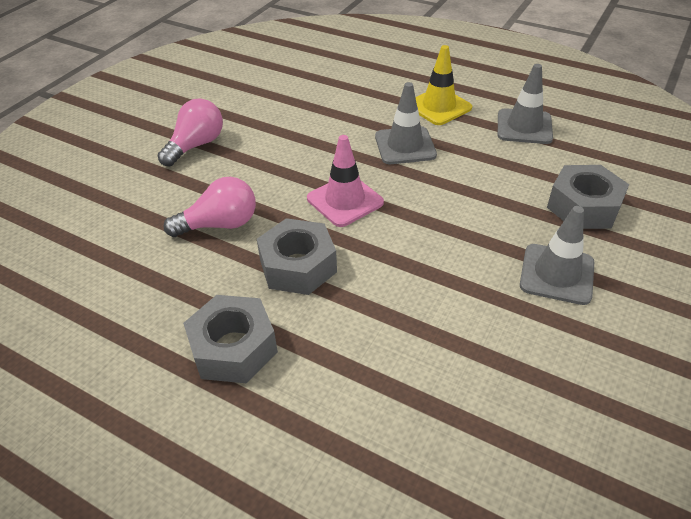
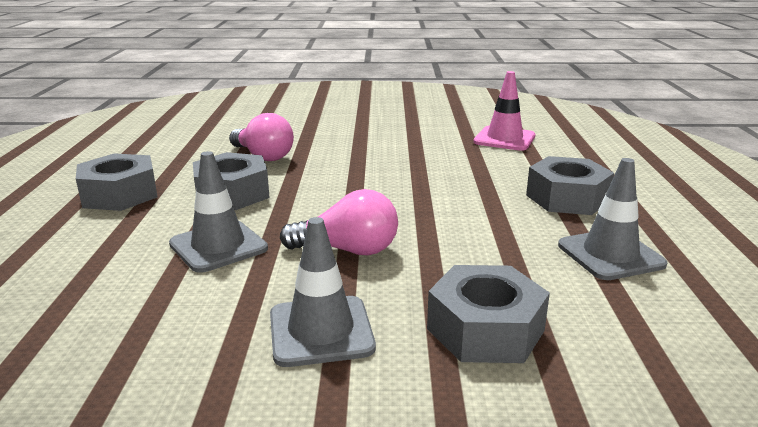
camera: 60 degrees right, 20 degrees down
(196, 145) = (356, 126): pink light bulb -> pink light bulb (348, 250)
(345, 200) = (342, 191): pink traffic cone -> pink traffic cone (504, 139)
(405, 146) = (466, 197): grey traffic cone -> grey traffic cone (218, 246)
(439, 107) = (567, 198): yellow traffic cone -> grey nut

